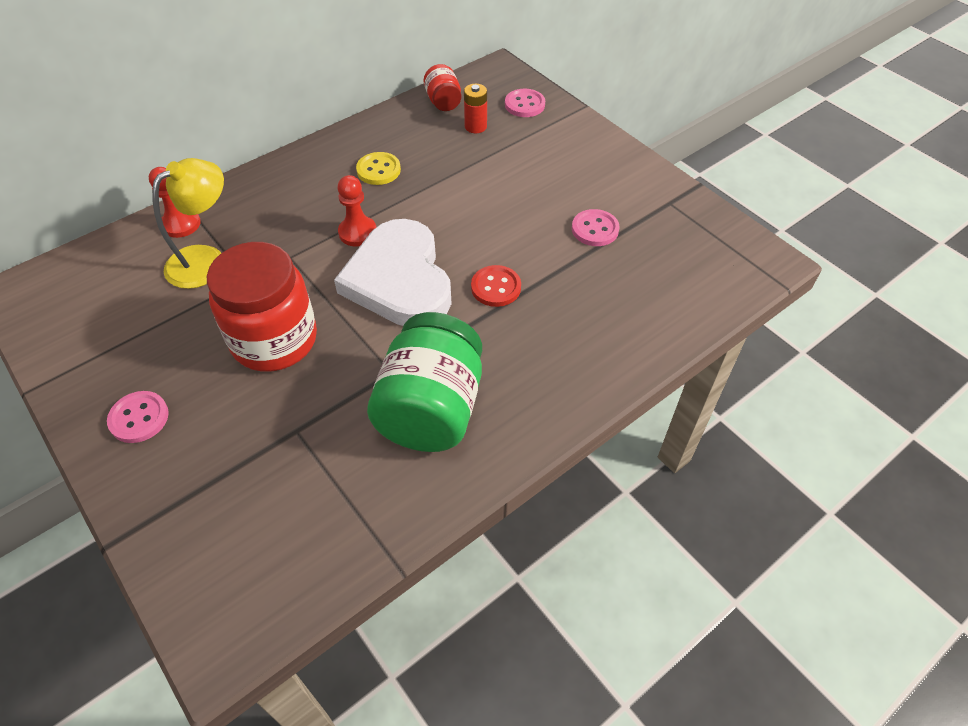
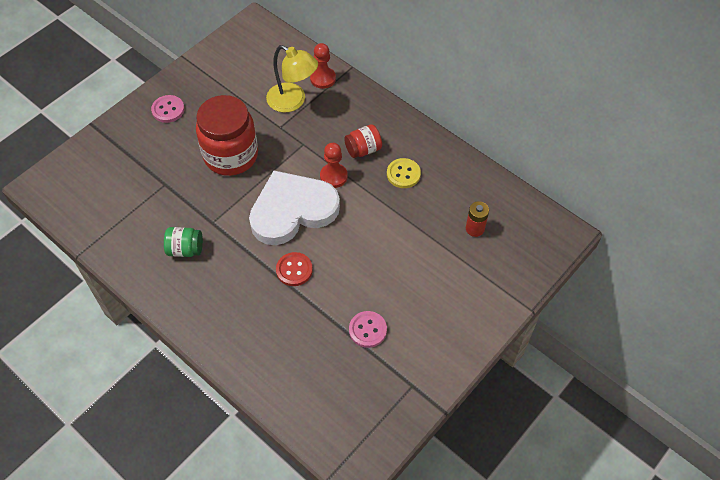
camera: 80 degrees right, 5 degrees up
(431, 409) = (185, 249): green jar -> green jar, size x0.48
(443, 102) = (501, 200): red jar -> red jar (363, 149)
(524, 104) = (516, 260): pink button -> none

